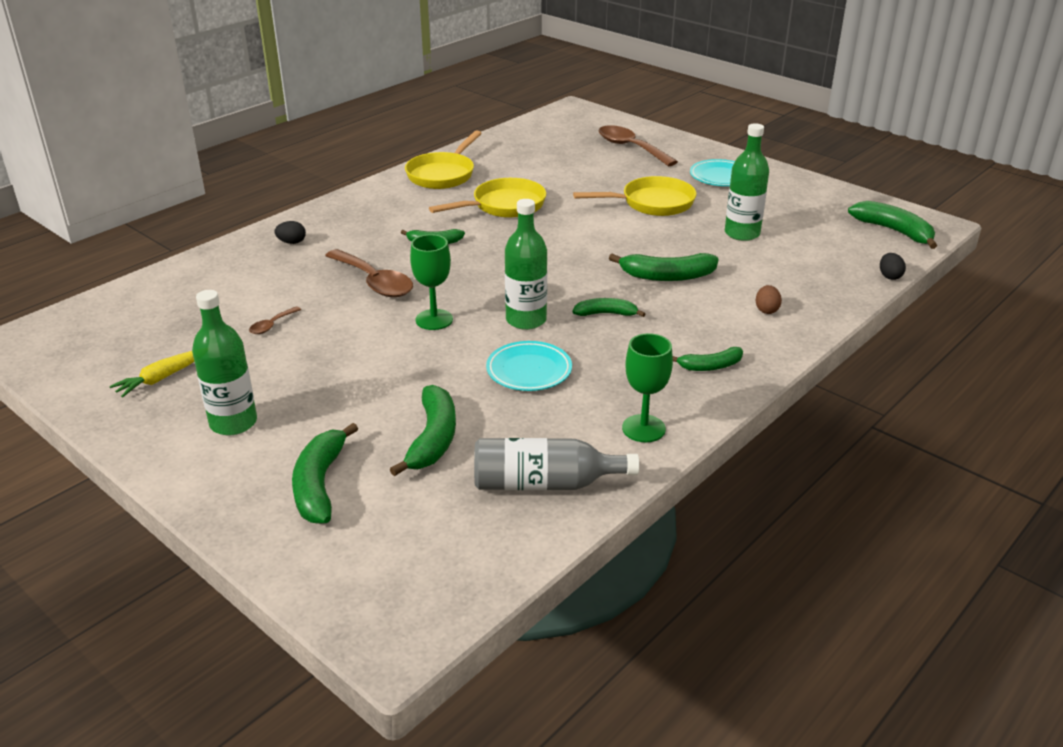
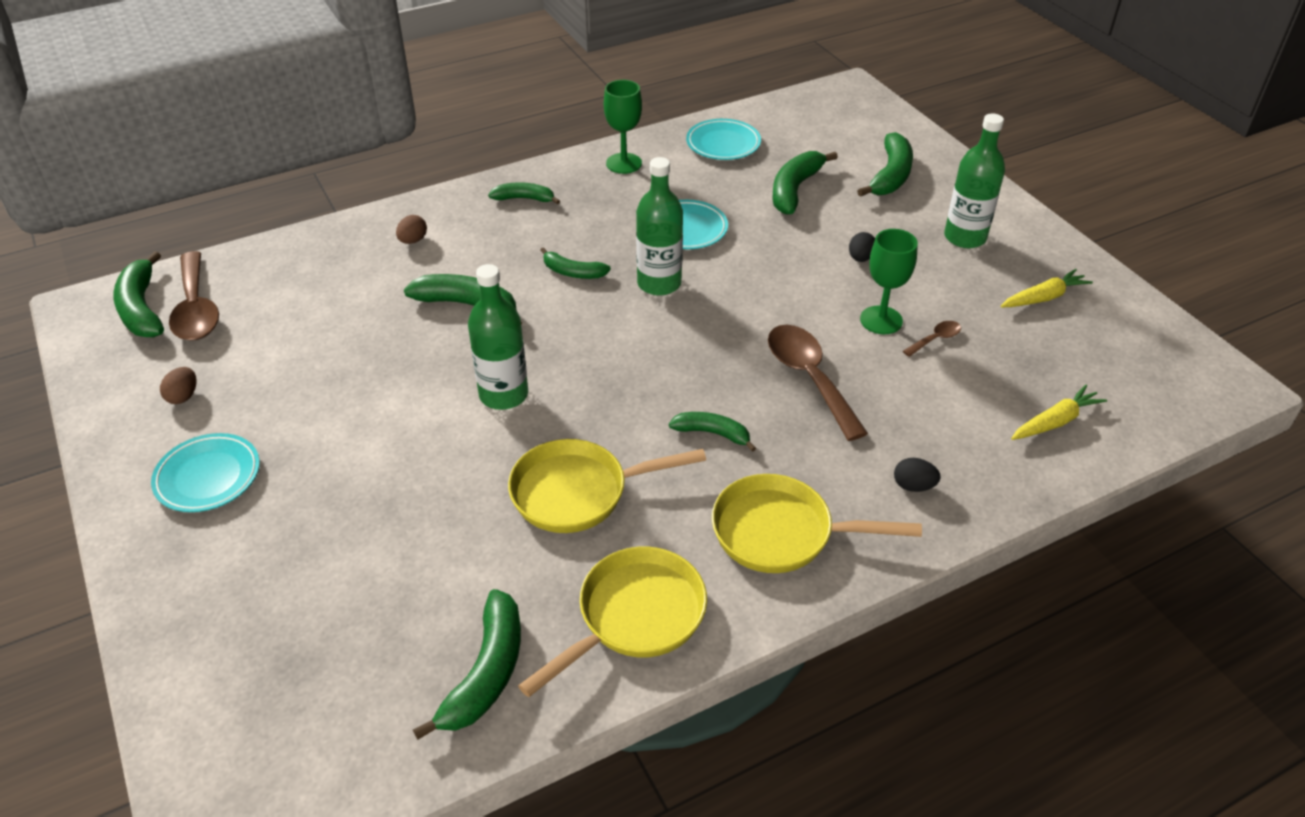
camera: 160 degrees left, 10 degrees up
(181, 291) = (1055, 421): none -> yellow carrot
(434, 320) = (755, 306): green goblet -> green goblet (881, 320)
(504, 151) = (486, 673): none -> green banana
(544, 483) = (723, 144): grey bottle -> turquoise plate
(630, 148) = (257, 613): brown spoon -> brown spoon (196, 309)
(652, 203) = (366, 440): yellow pan -> yellow pan (781, 533)
(742, 233) = (316, 349): green bottle -> green bottle (503, 395)
(789, 200) = (183, 396): none -> brown egg
(889, 276) = (243, 250): black egg -> black egg (860, 258)

